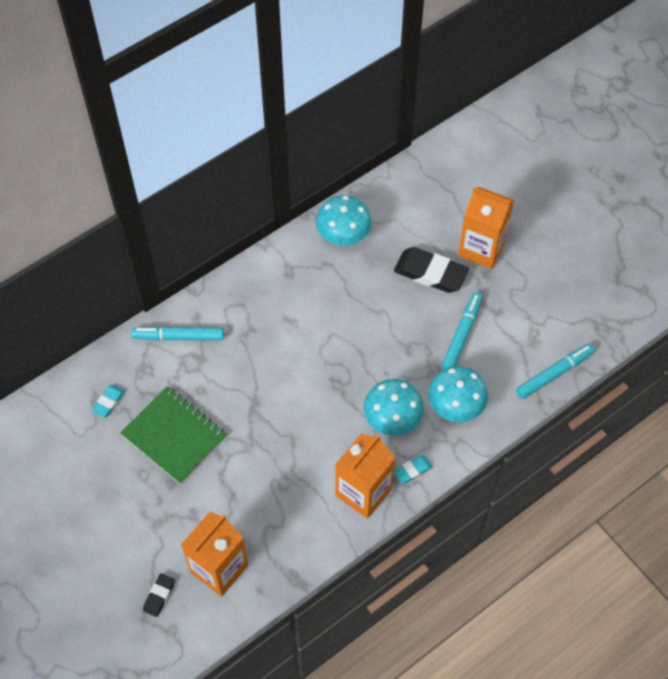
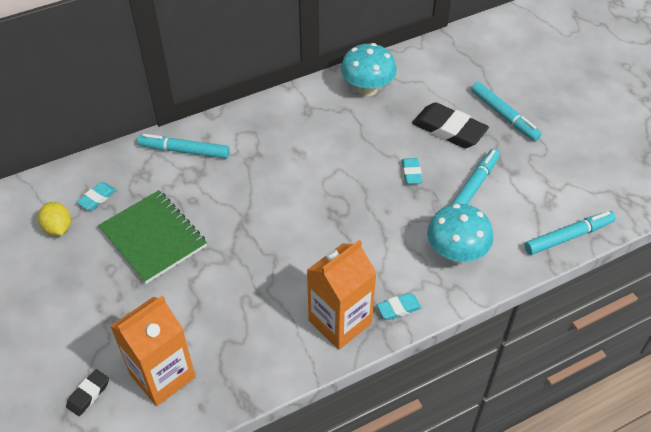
camera: 10 degrees right, 10 degrees down
(81, 440) = (58, 228): none -> yellow lemon
(392, 420) = (385, 256): turquoise mushroom -> none
(402, 328) = (411, 173): none -> turquoise eraser
(481, 249) = (504, 116): orange carton -> turquoise marker

